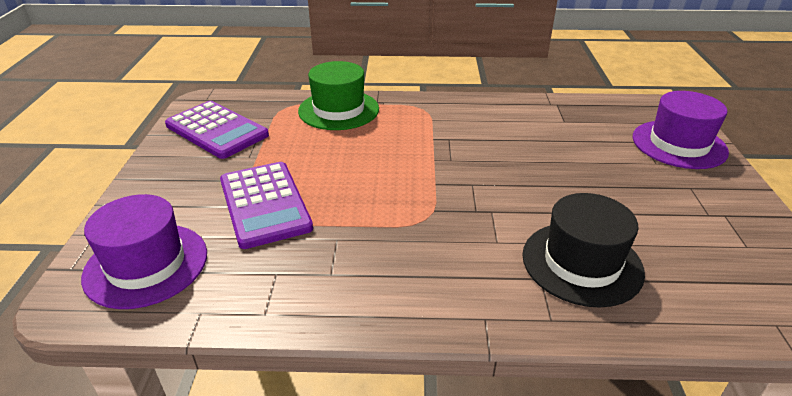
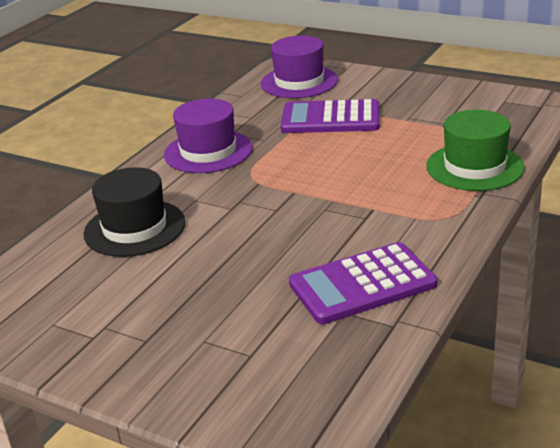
camera: 120 degrees right, 5 degrees down
(216, 130) = (468, 106): purple calculator -> purple calculator (362, 284)
(679, 144) = (218, 383): purple hat -> purple hat (208, 151)

